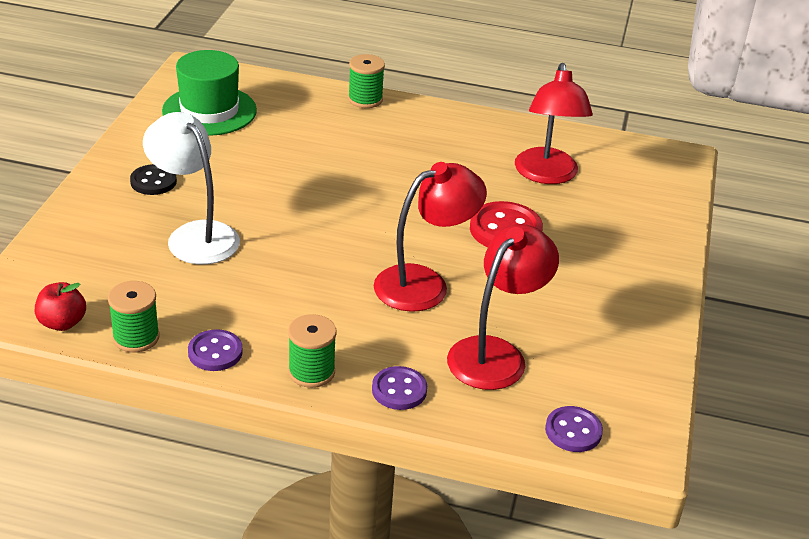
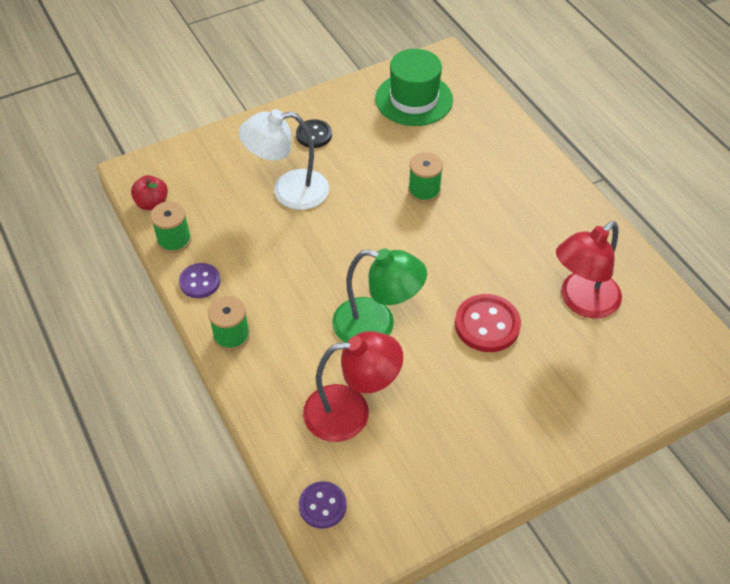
camera: 50 degrees right, 15 degrees up
(195, 235) = (289, 191): white lamp -> white lamp turned 105 degrees counterclockwise
(365, 99) = (531, 152): green spool -> green spool (424, 191)
(399, 390) = (262, 388): purple button -> none
(424, 284) = (376, 326): red lamp -> green lamp

